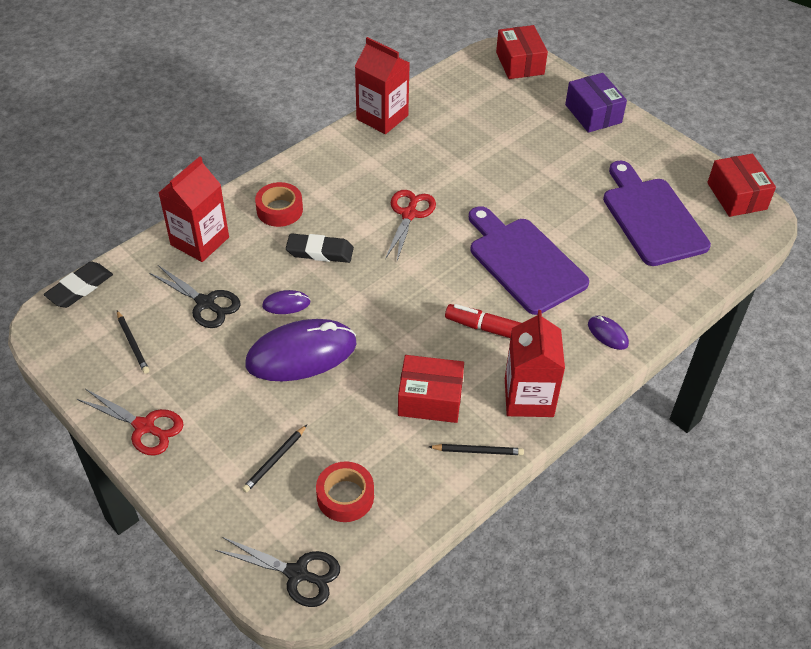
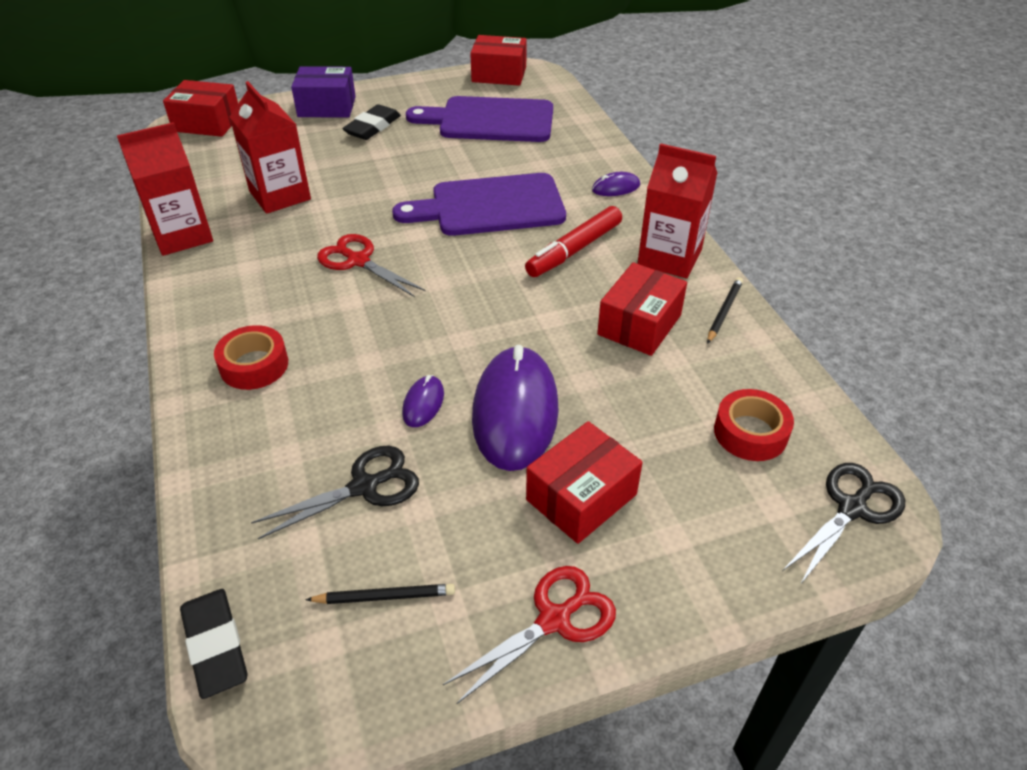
camera: 65 degrees left, 5 degrees down
(200, 241) = (241, 463): red carton -> red carton (280, 195)
(242, 413) = (581, 497): none -> red box
(275, 460) = (673, 484): black pencil -> none
(320, 252) = (358, 349): black eraser -> black eraser (373, 127)

